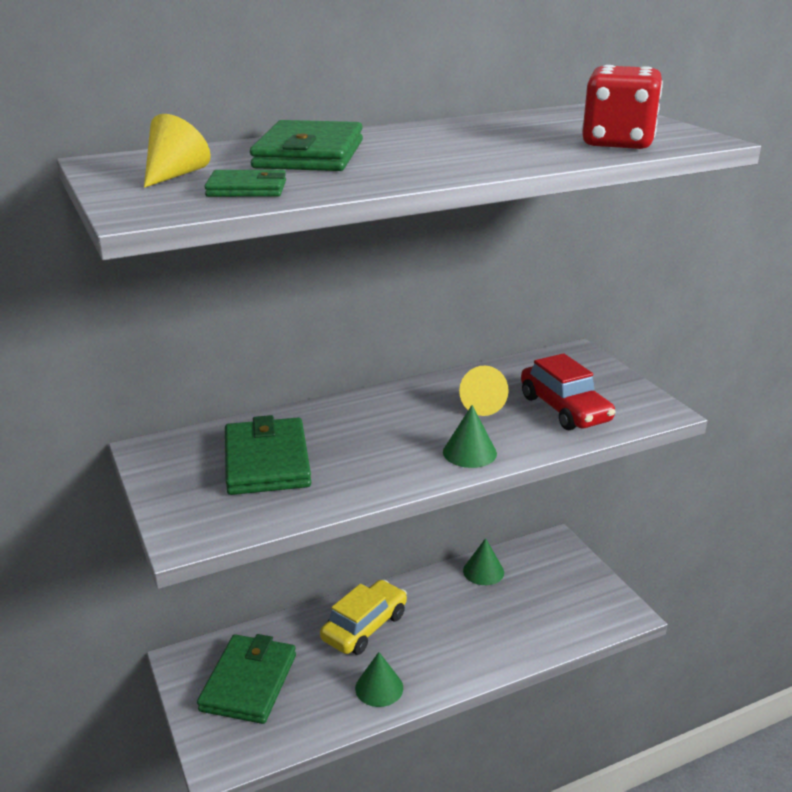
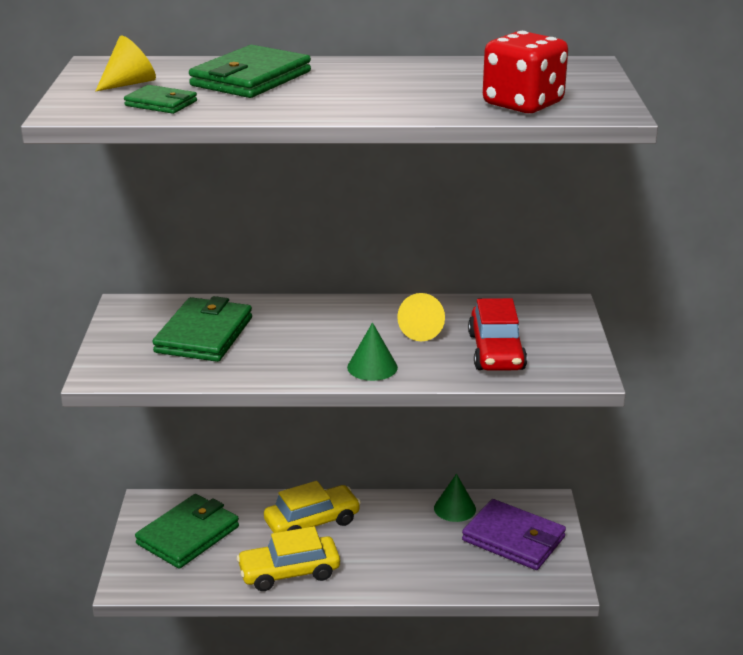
camera: 25 degrees right, 0 degrees up
(379, 688) = (289, 572): green cone -> yellow car
(554, 585) = (513, 539): none -> purple wallet

